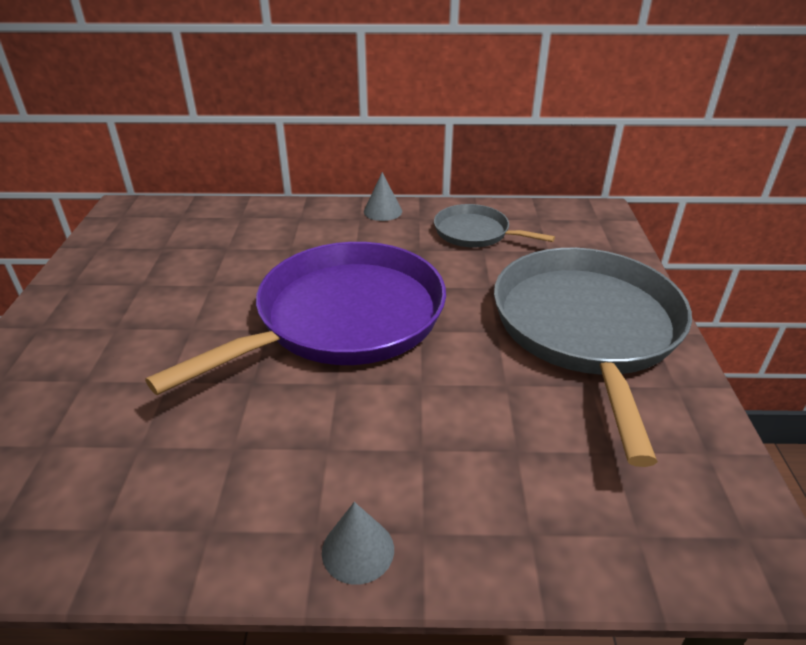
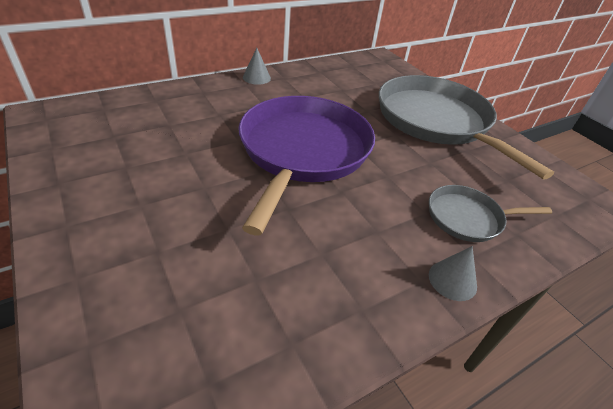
camera: 35 degrees left, 5 degrees up
(475, 233) = (327, 80): grey pan -> grey pan (468, 217)

